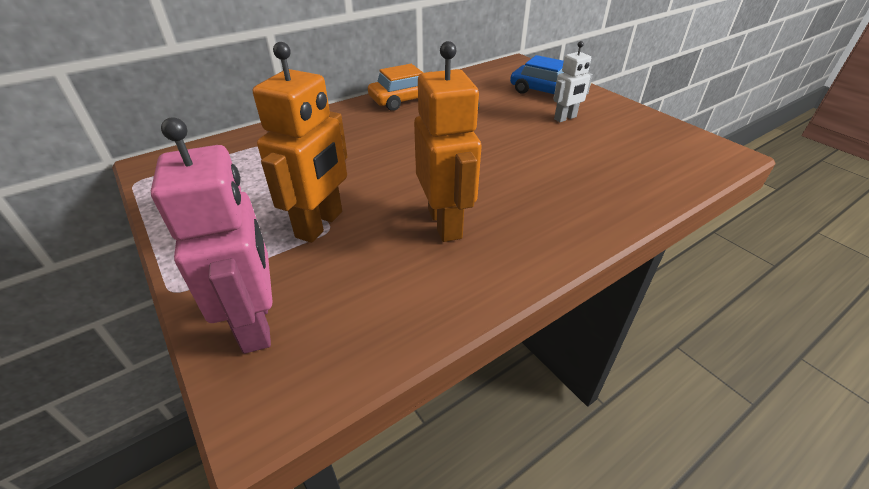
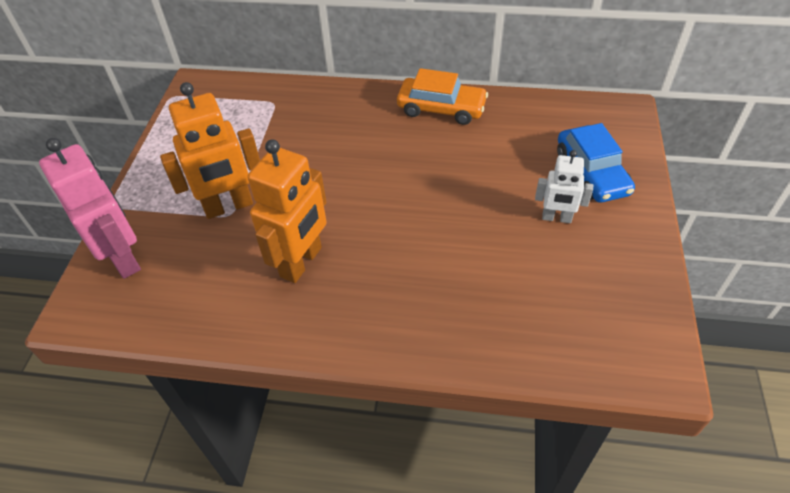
camera: 45 degrees right, 10 degrees up
(256, 323) = (124, 258): pink robot -> pink robot turned 60 degrees counterclockwise

